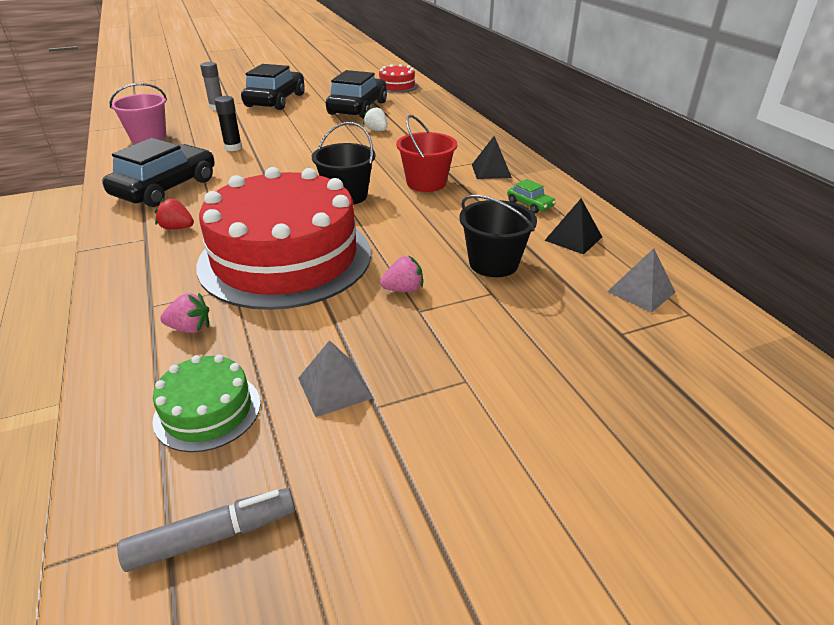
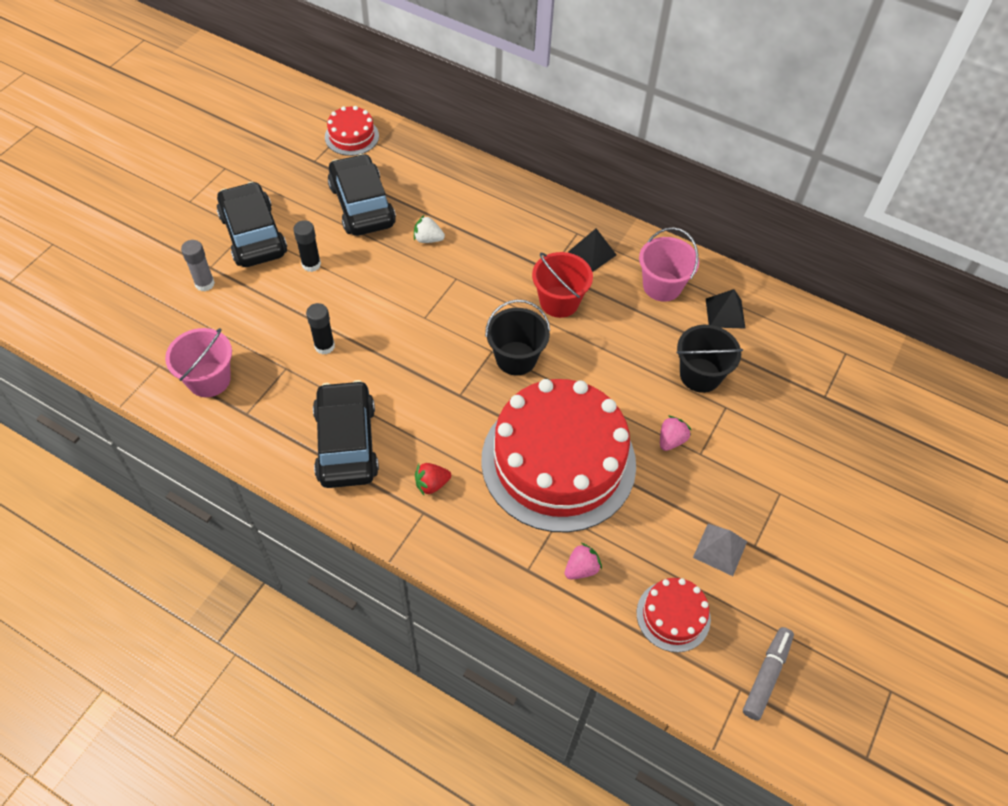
camera: 40 degrees left, 20 degrees up
(207, 411) = (673, 616): green cake -> red cake
(286, 118) = (311, 264): none -> black glue stick
(530, 204) = (662, 286): green car -> pink bucket
(641, 292) = (807, 348): grey pyramid -> none

